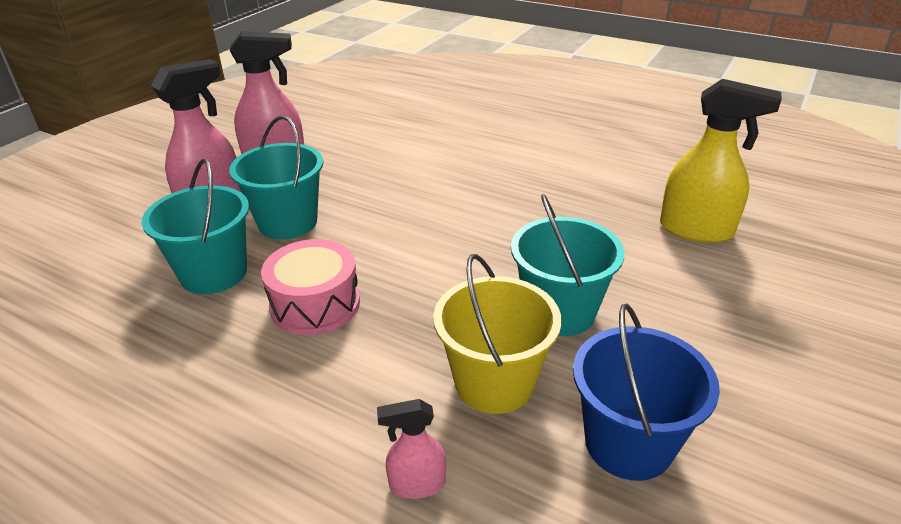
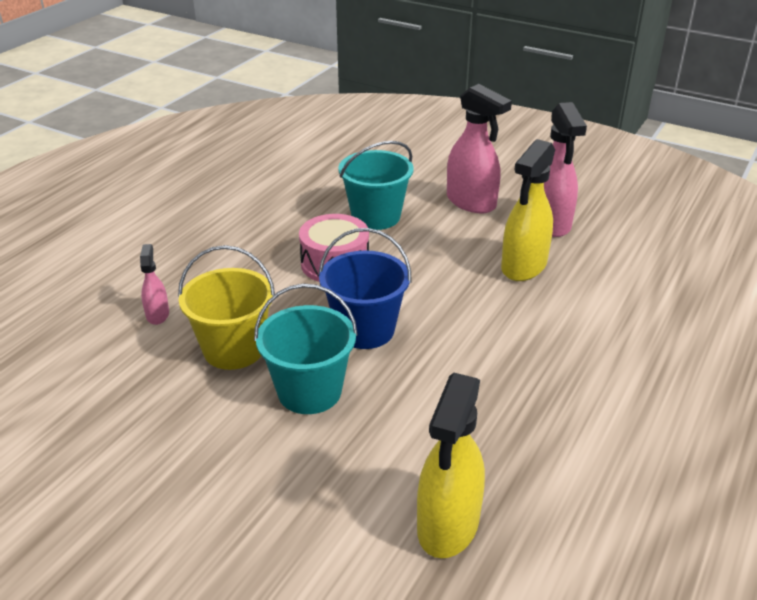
camera: 90 degrees right, 0 degrees up
(288, 222) = (446, 240): turquoise bucket -> none
(349, 180) = (523, 266): none -> yellow spray bottle
(628, 443) = (157, 413): blue bucket -> blue bucket (365, 330)

